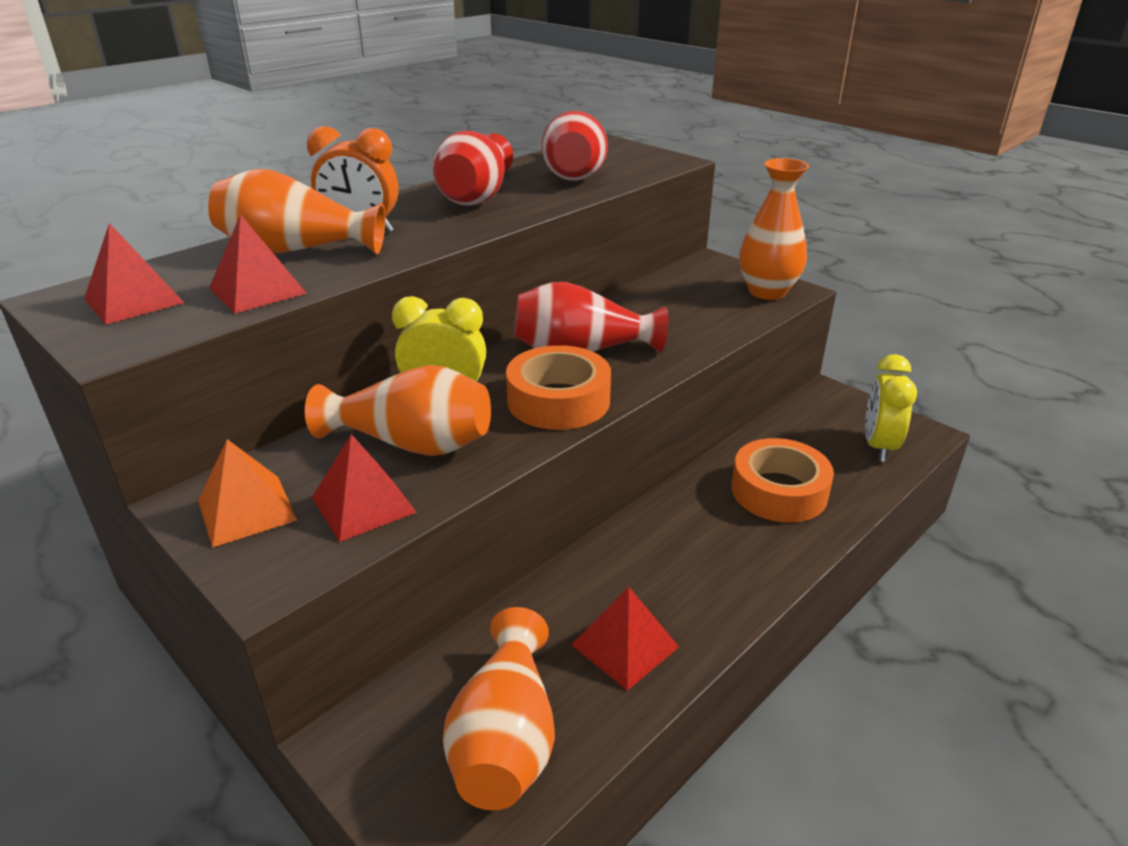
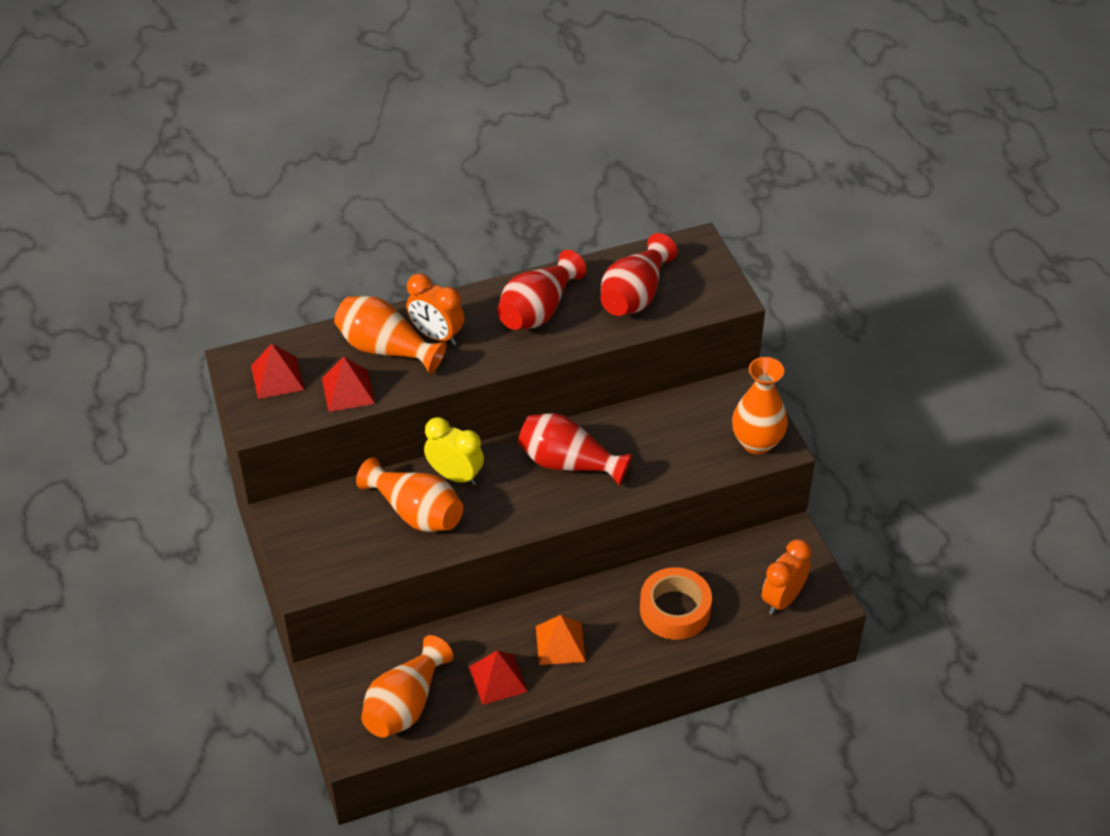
camera: 25 degrees right, 15 degrees up
(246, 510) = (308, 531): orange pyramid -> orange pyramid (560, 643)
(363, 504) = (369, 550): red pyramid -> none
(558, 400) = (523, 506): orange tape -> none
(878, 446) = (782, 599): yellow clock -> orange clock

